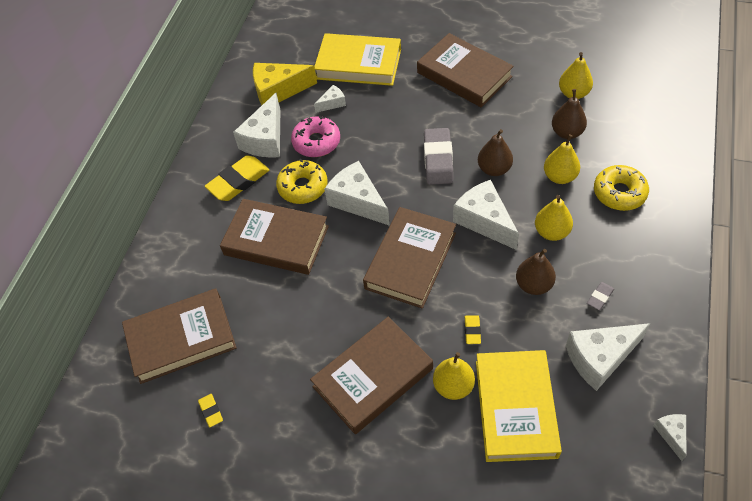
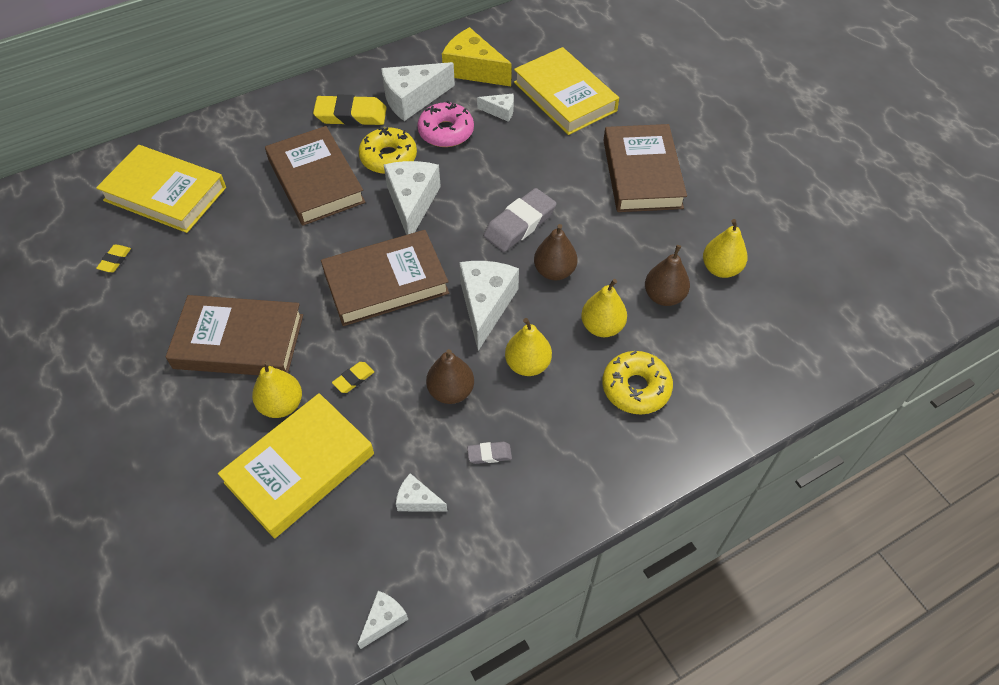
camera: 40 degrees right, 0 degrees up
(181, 339) = (165, 194): brown book -> yellow book
(600, 358) = (417, 500): white cheese -> white cheese, size x0.50

